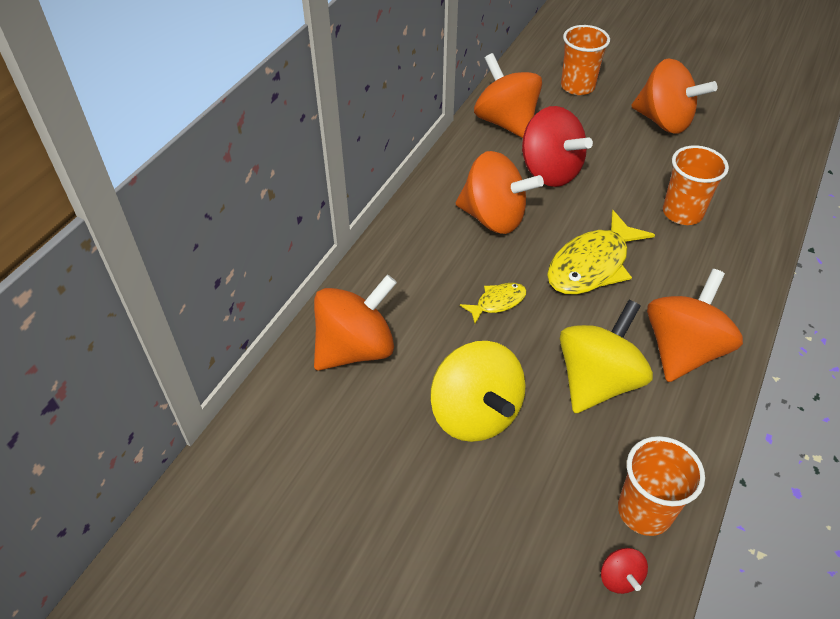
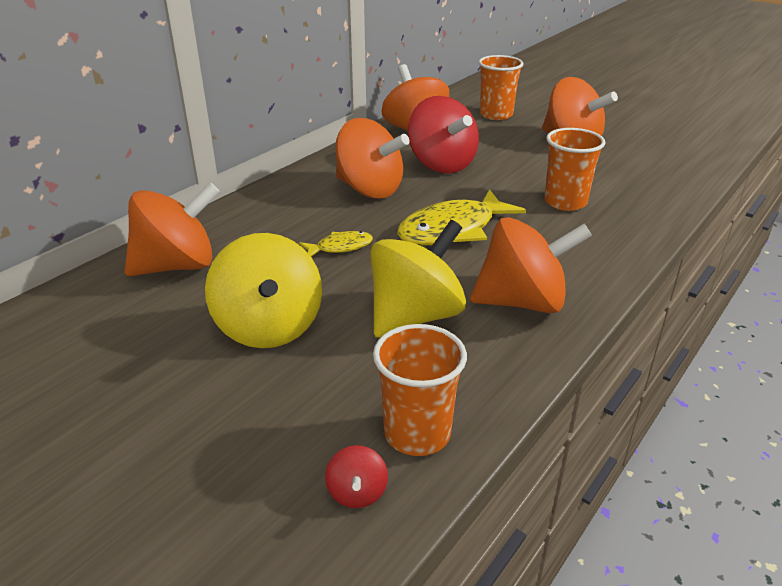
camera: 10 degrees right, 15 degrees down
(682, 350) = (522, 302): orange spinning top -> orange spinning top turned 45 degrees clockwise

